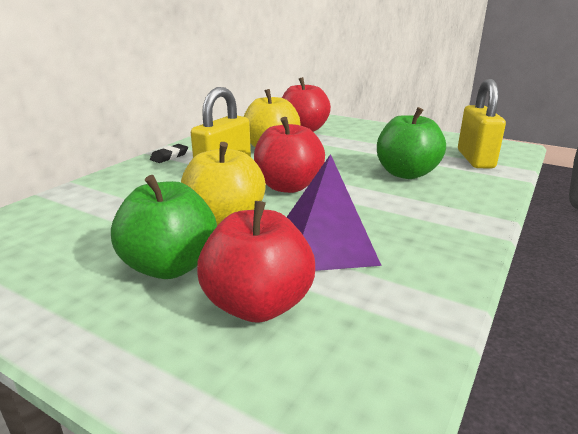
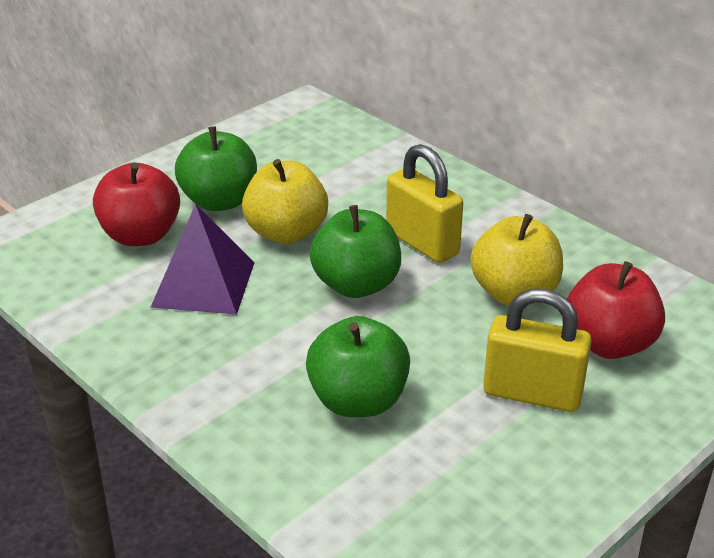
camera: 105 degrees right, 10 degrees up
(169, 156) = (498, 206): black eraser -> none
(288, 186) = (356, 285): red apple -> green apple
(475, 159) = (390, 511): yellow padlock -> yellow padlock (532, 394)

